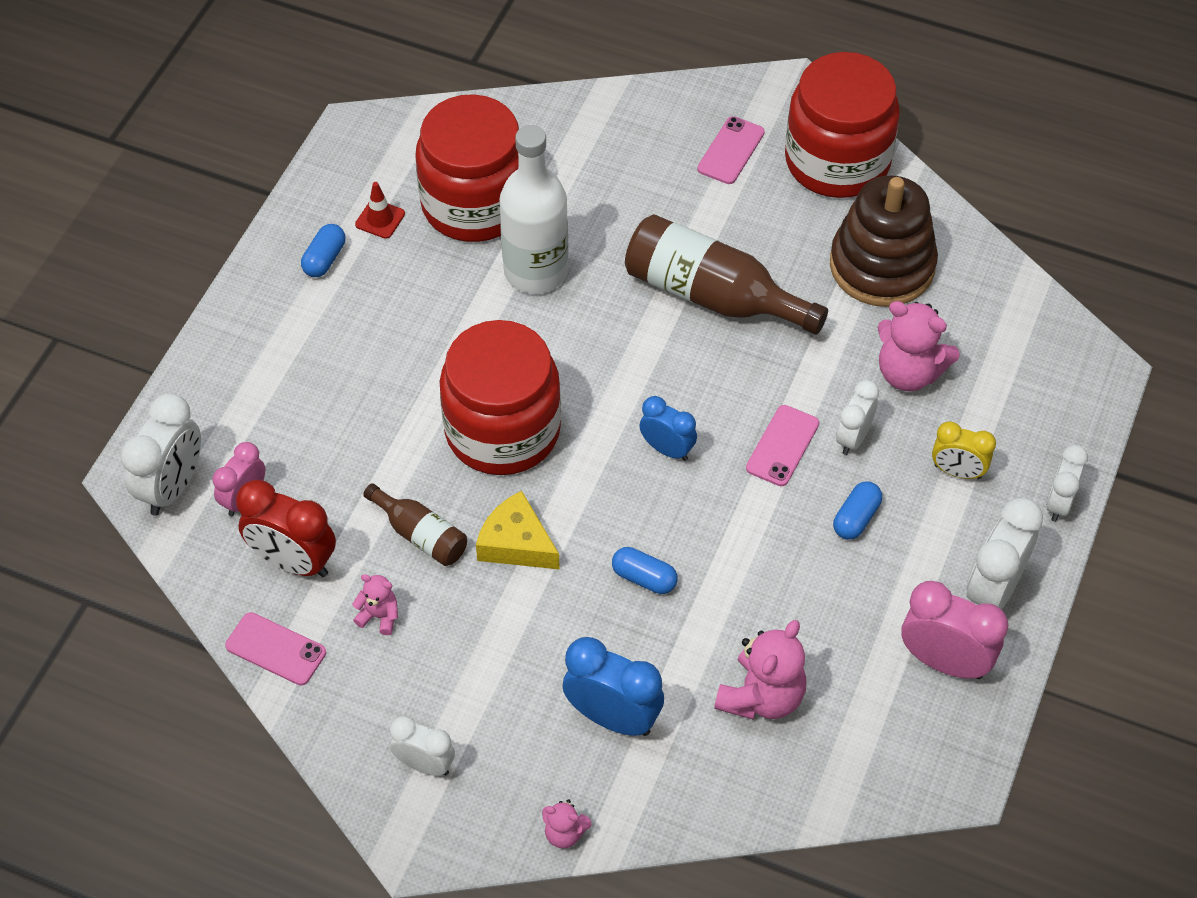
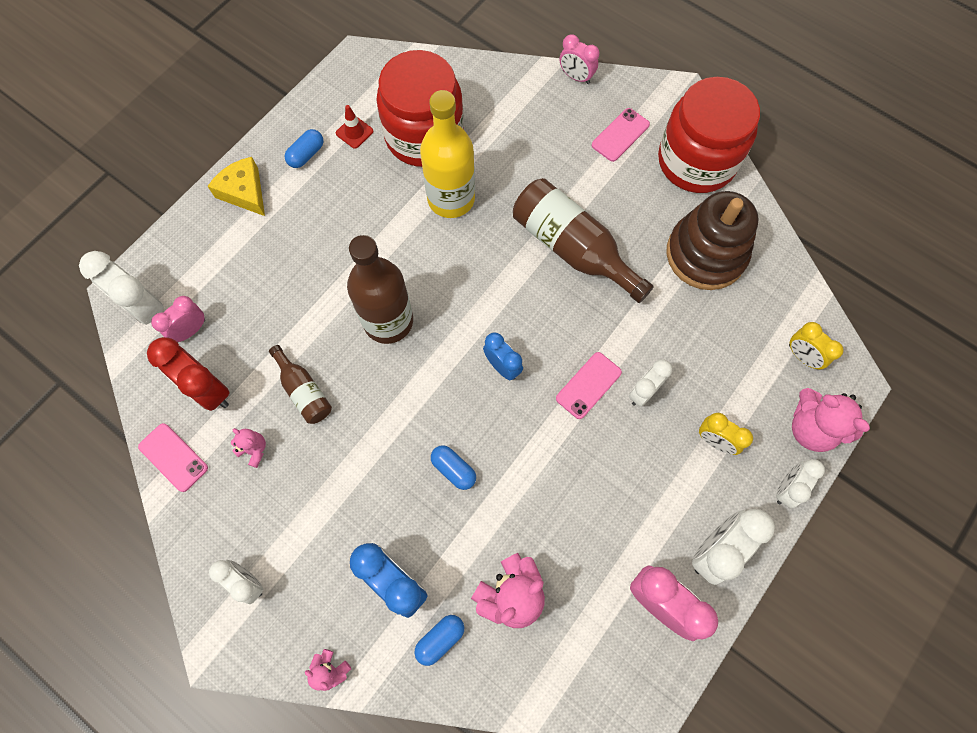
camera: 15 degrees right, 15 degrees up
(172, 487) = (145, 308): white clock -> white clock turned 90 degrees clockwise
(502, 430) = (388, 321): red jar -> brown bottle
(516, 543) = (370, 416): yellow cheese -> yellow cheese (244, 192)
(536, 271) = (451, 199): white bottle -> yellow bottle
(651, 94) = (576, 77): none -> pink clock
(856, 518) = (626, 460): blue capsule -> blue capsule (440, 639)
(908, 373) = (701, 348): pink teddy bear -> pink teddy bear (811, 428)
(1035, 354) = (802, 356): none -> yellow clock

